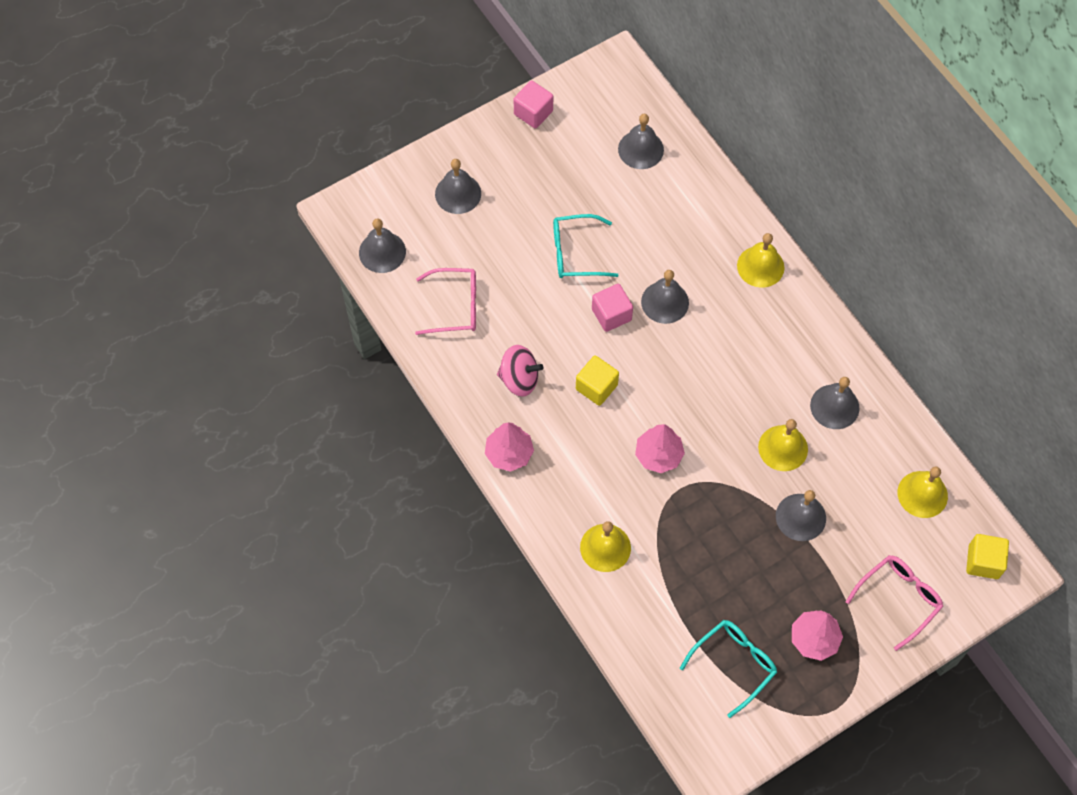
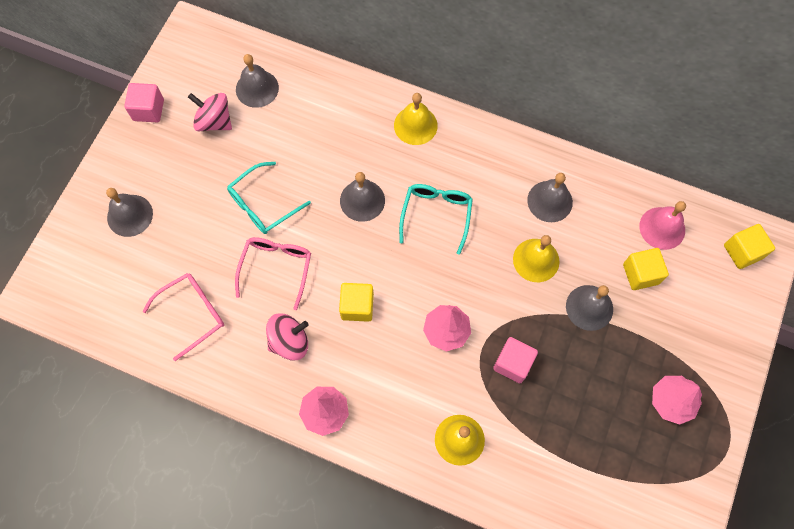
camera: 35 degrees left, 5 degrees up
(382, 252) = (97, 306): grey bell -> none
(583, 156) = (214, 121): none -> pink spinning top
(611, 314) = (327, 238): pink cube -> pink cube (513, 363)
(734, 664) = (628, 467): turquoise glasses -> turquoise glasses (436, 215)
(870, 519) = (641, 274): none -> yellow cube
(899, 599) = (707, 323): pink glasses -> pink glasses (276, 268)
(922, 494) = (662, 228): yellow bell -> pink bell

